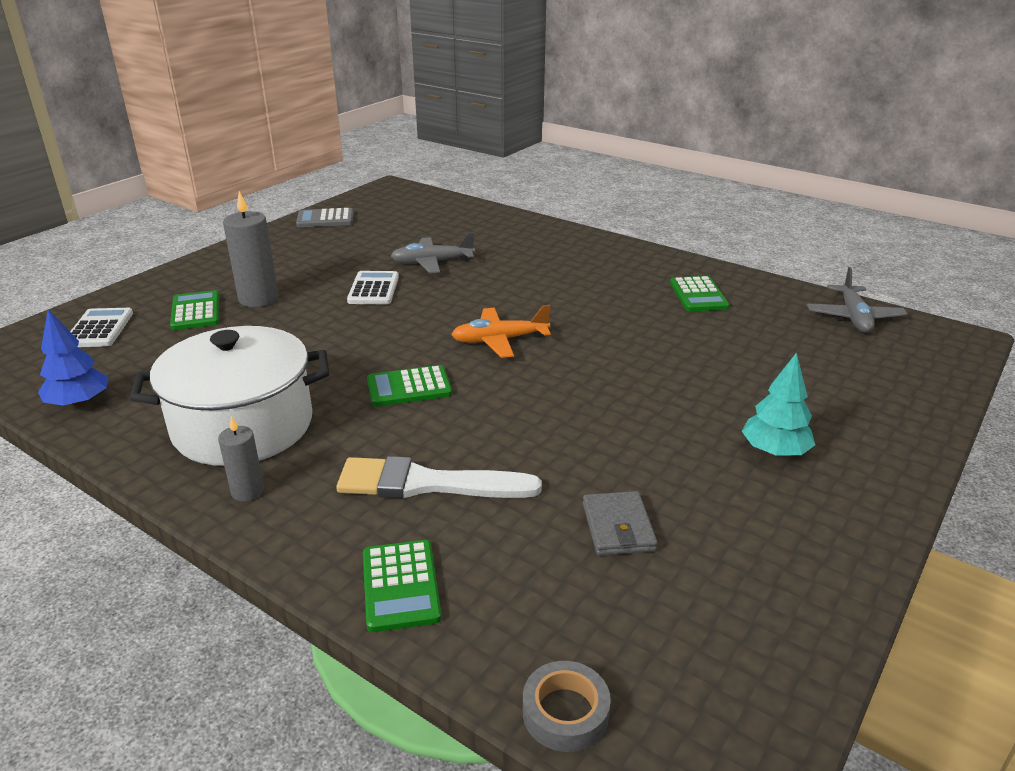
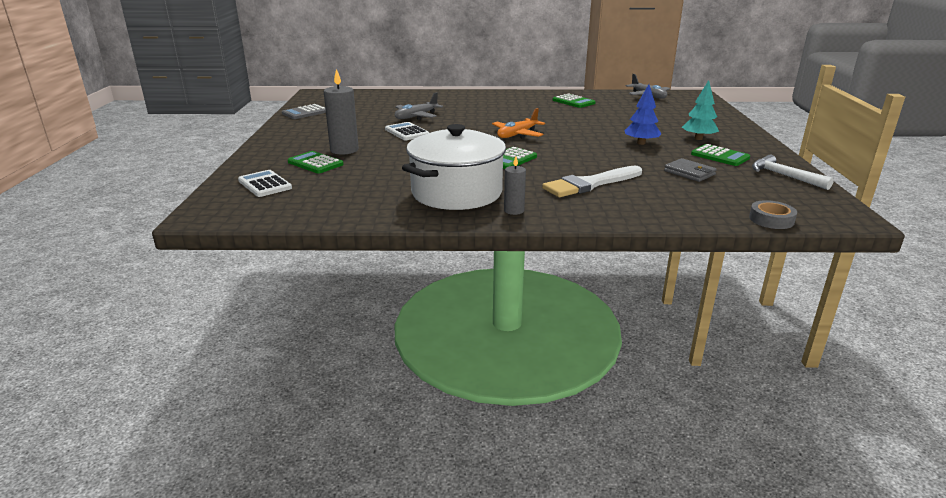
camera: 35 degrees left, 5 degrees down
(79, 403) = (333, 212): blue tree -> blue tree (641, 143)
(400, 586) = (647, 213): green calculator -> green calculator (720, 156)
(783, 615) = (784, 176): none -> white hammer

